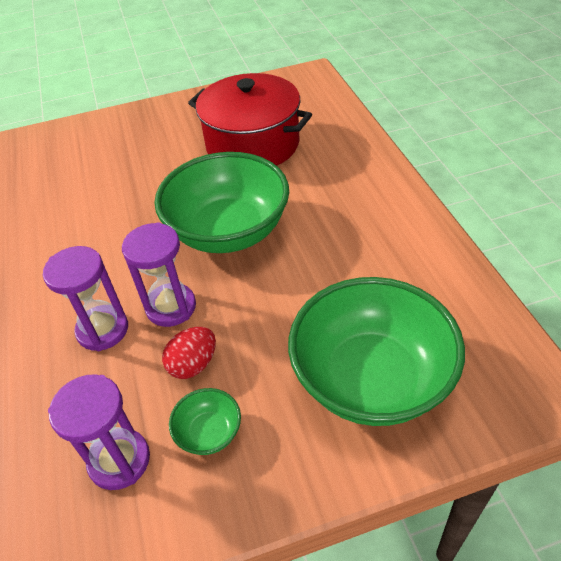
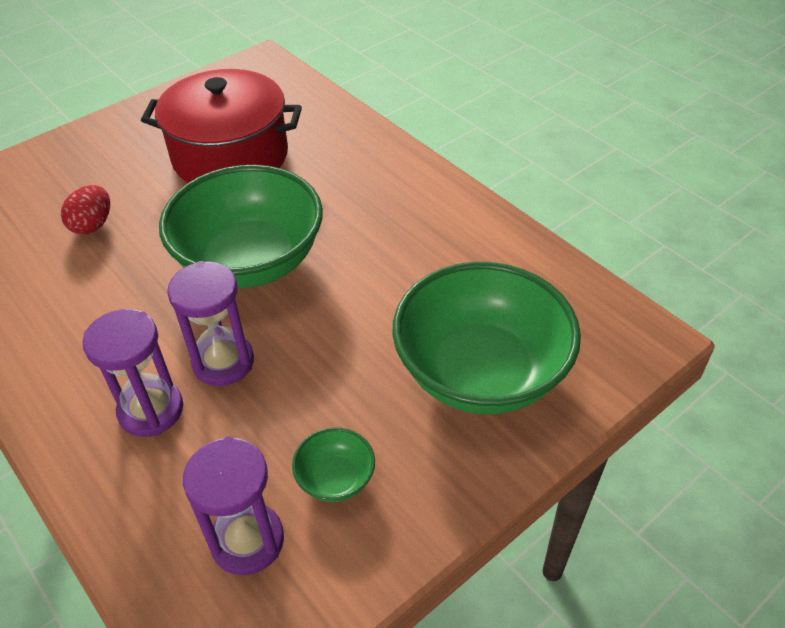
camera: 25 degrees left, 0 degrees up
(193, 364) = (282, 415): red egg -> red egg (93, 225)

